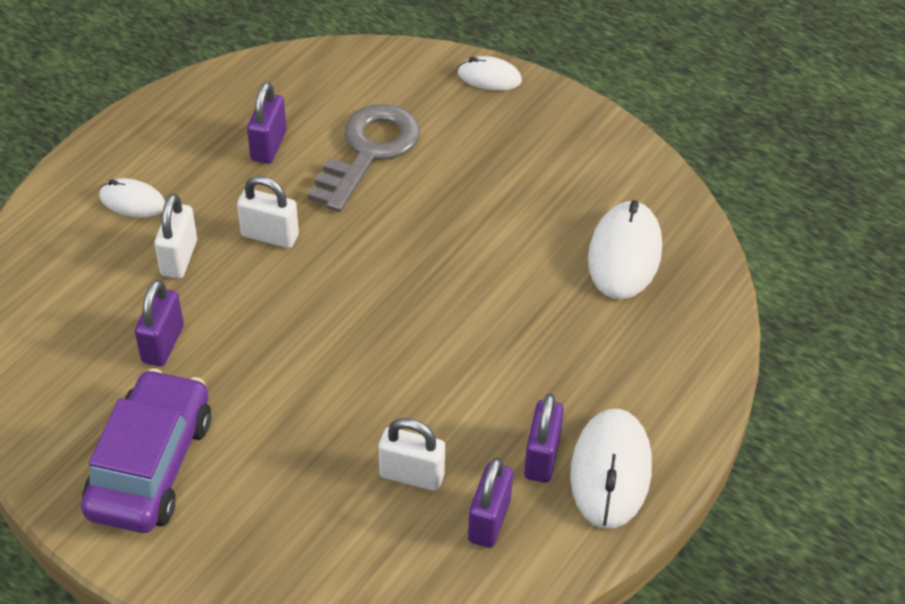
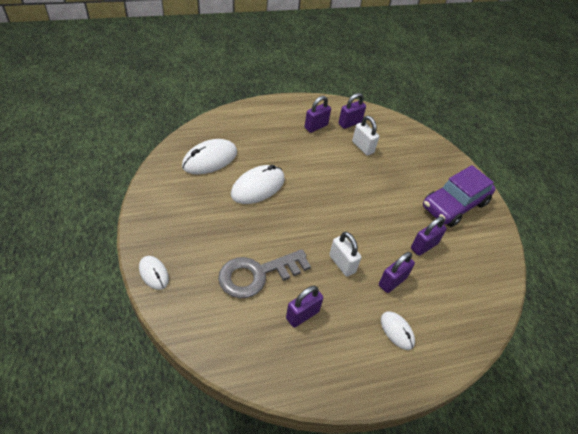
camera: 145 degrees left, 0 degrees up
(179, 258) = (392, 281): white padlock -> purple padlock
(610, 471) = (299, 111): white mouse -> white mouse (258, 187)

